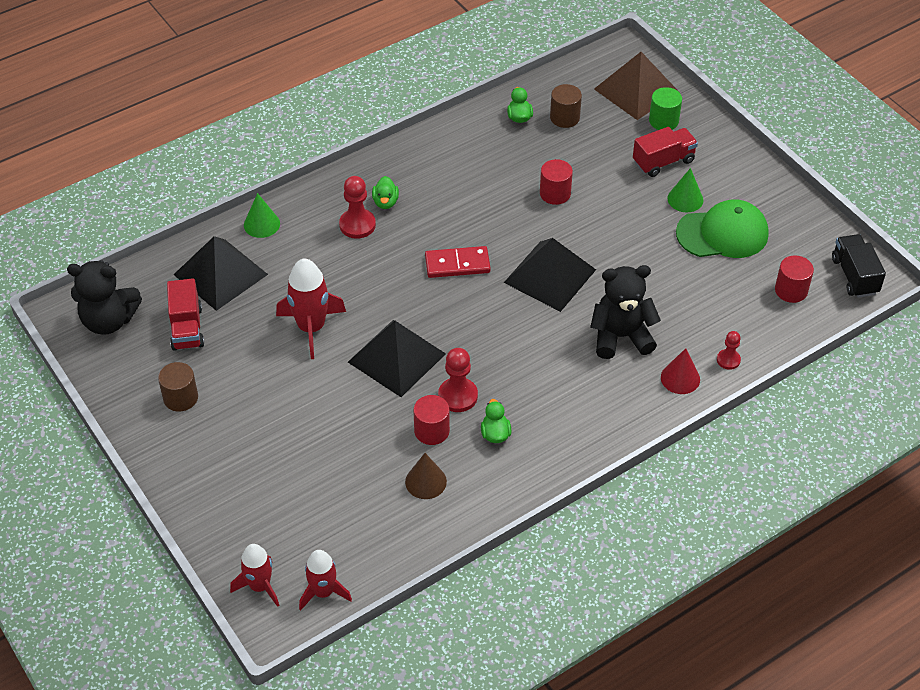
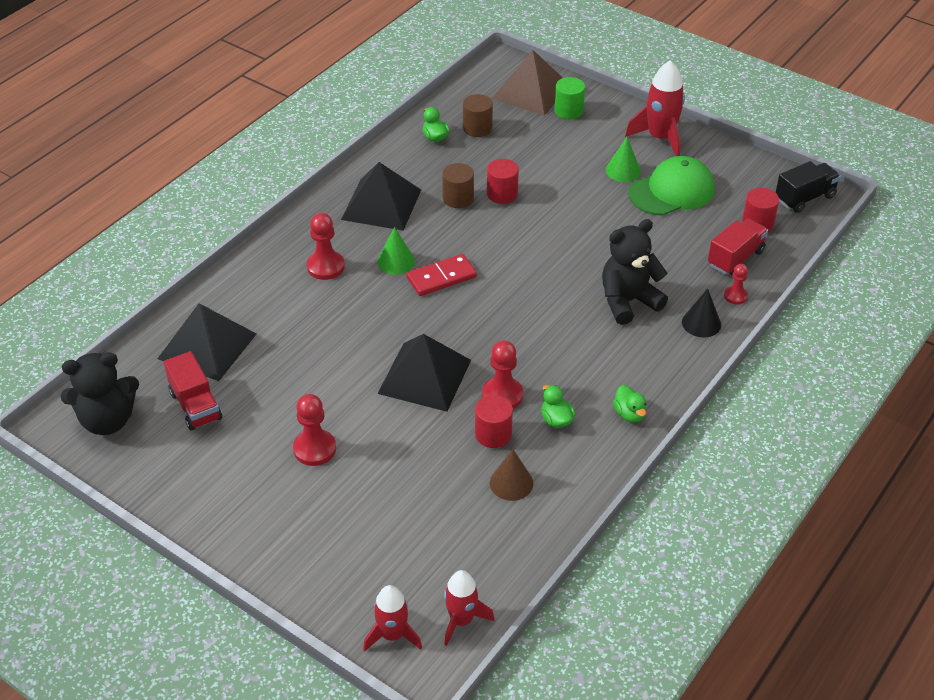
camera: 20 degrees left, 5 degrees down
(180, 398) = (220, 474): brown cylinder -> brown cylinder (458, 198)
(261, 224) = (228, 289): green cone -> green cone (396, 261)
(270, 398) = (314, 449): none -> red pawn
(311, 328) = (325, 371): red rocket -> red rocket (660, 138)
(385, 202) = (343, 240): green duck -> green duck (629, 414)
(550, 276) = (534, 265): black pyramid -> black pyramid (381, 204)
(663, 161) = (586, 144): red truck -> red truck (735, 258)
(680, 378) = (701, 323): red cone -> black cone
(854, 276) = (804, 198): black truck -> black truck turned 90 degrees clockwise

